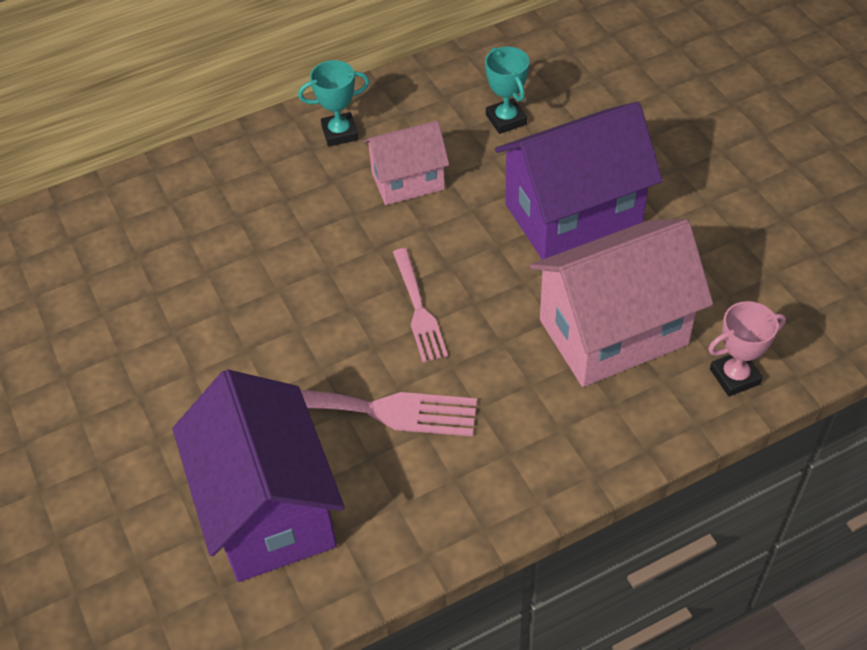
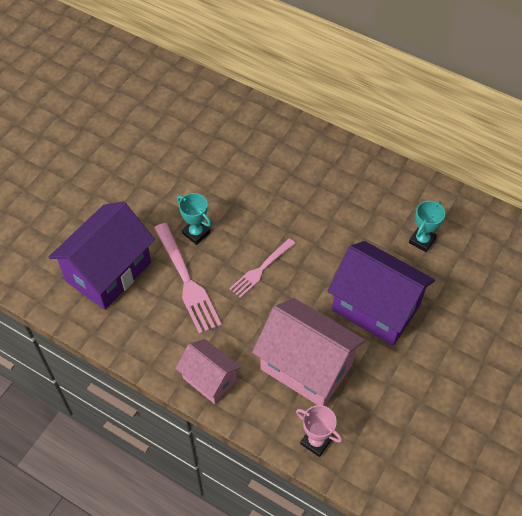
camera: 55 degrees right, 5 degrees up
(340, 133) = (352, 170): turquoise trophy -> turquoise trophy (196, 233)
(408, 181) = (342, 219): pink house -> pink house (209, 379)

